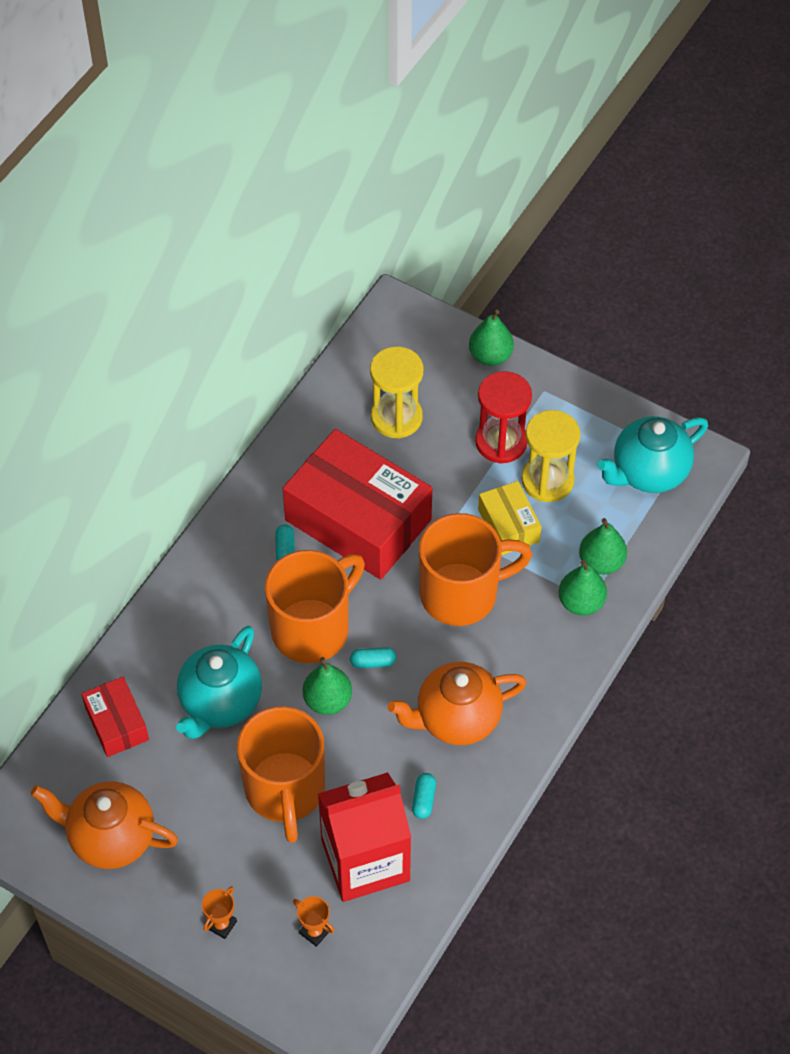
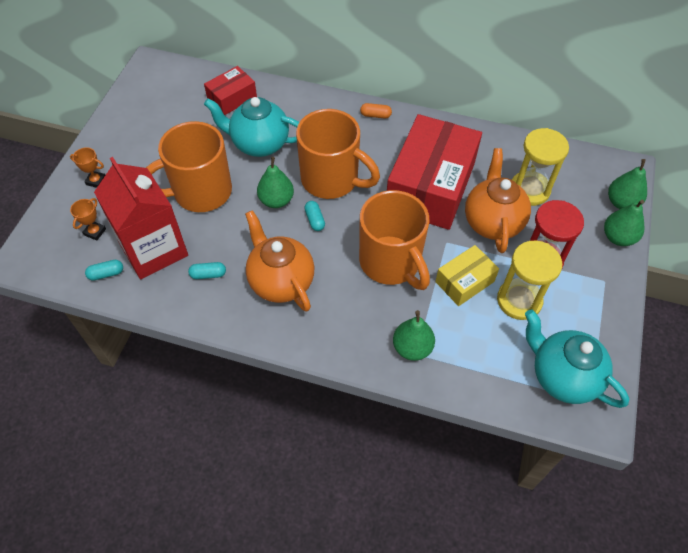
camera: 75 degrees right, 0 degrees up
(111, 838) = (151, 114): orange teapot -> orange teapot (492, 222)
(215, 550) = (375, 115): none -> orange capsule
(285, 549) = (389, 151): turquoise capsule -> turquoise capsule (106, 274)
(601, 562) = (457, 356): green pear -> green pear (621, 202)

